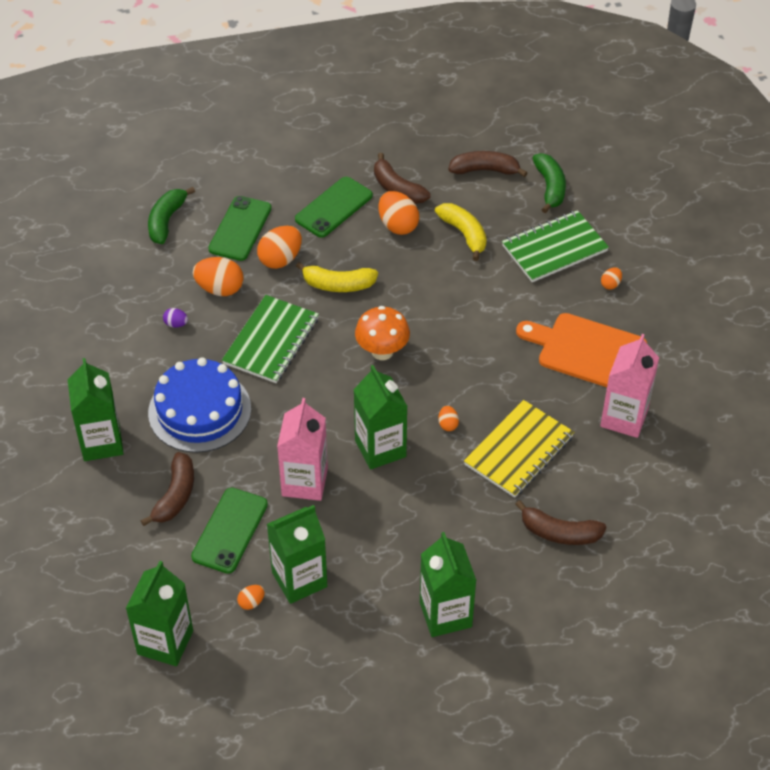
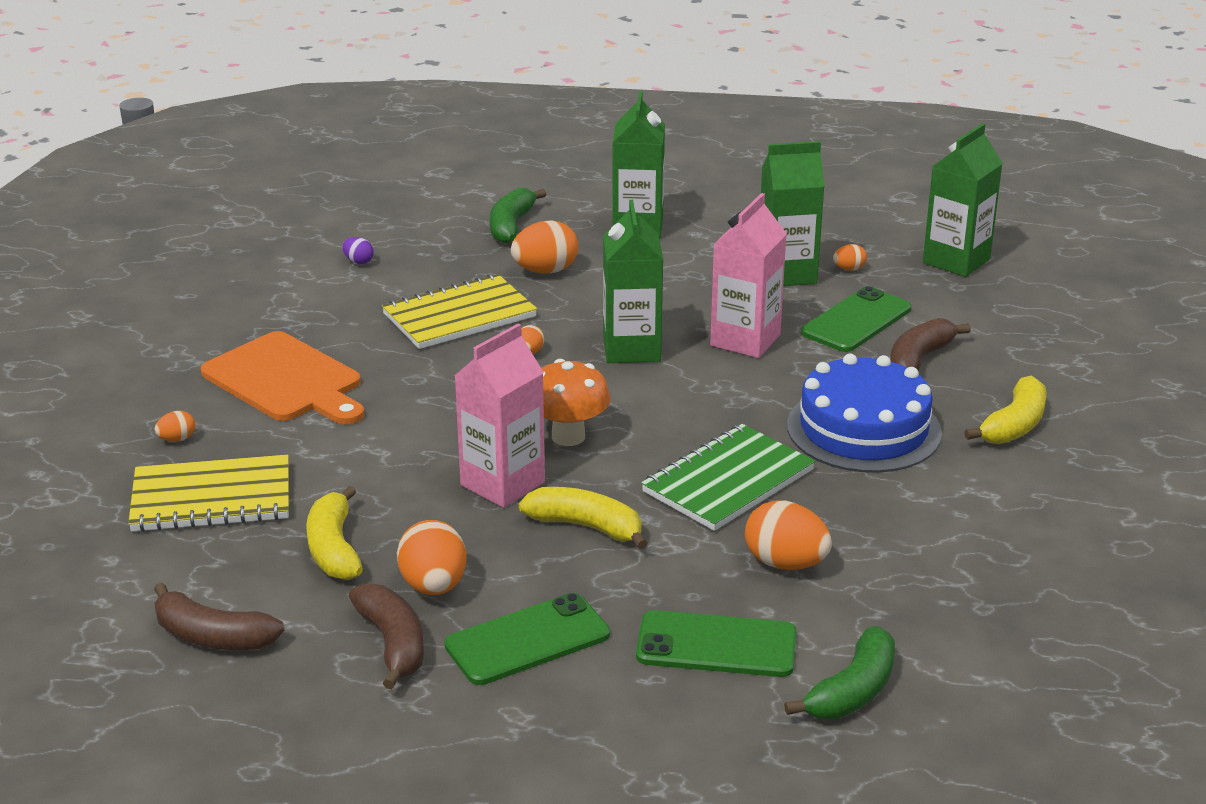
camera: 160 degrees left, 20 degrees down
(101, 442) = (1014, 425): green carton -> yellow banana
(176, 324) = (873, 532): purple egg -> purple egg (358, 261)
(240, 228) = (716, 645): green phone -> green phone turned 60 degrees clockwise
(280, 259) = (664, 582): orange egg -> orange egg (545, 271)
(550, 187) = (130, 582): green banana -> green banana (511, 226)
(554, 248) = (212, 498): green notebook -> yellow notebook
(559, 532) = (469, 253): brown banana -> none
(624, 418) = (305, 316): pink carton -> pink carton (502, 484)

